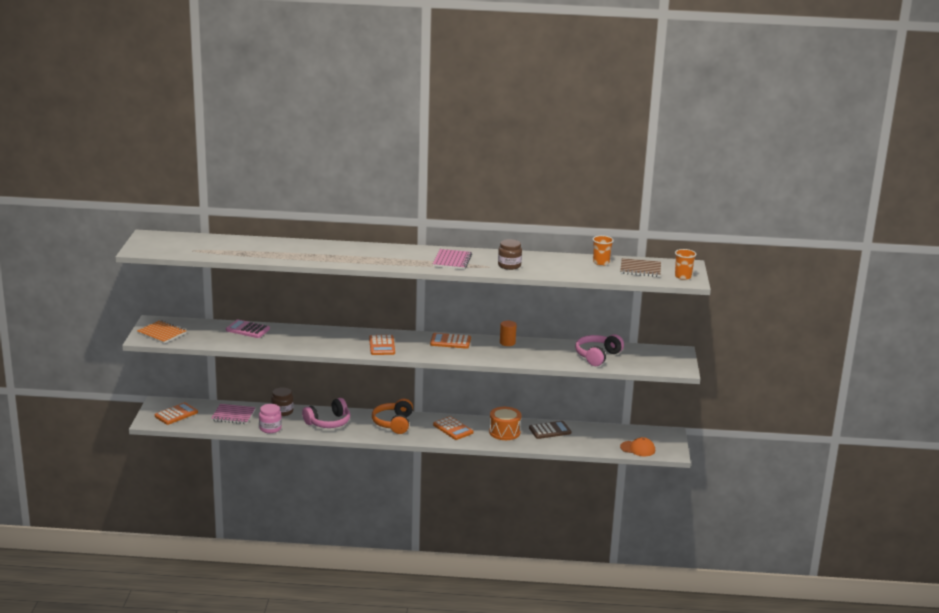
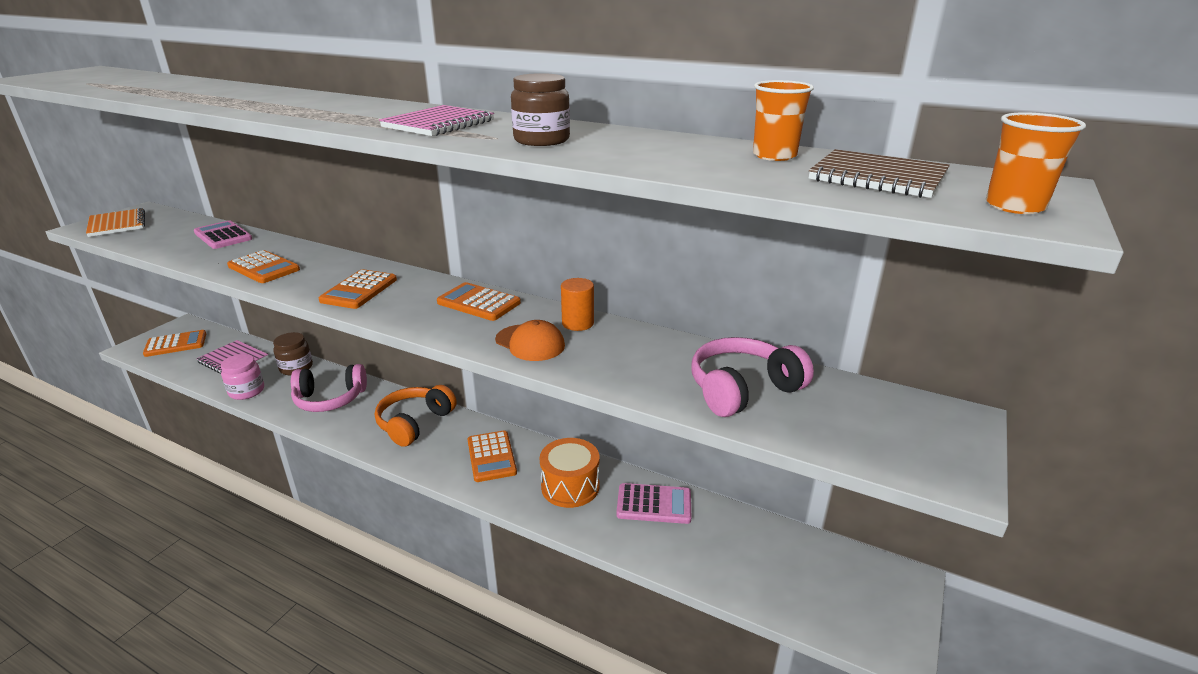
camera: 25 degrees right, 5 degrees up
(310, 343) = (264, 268): none -> orange calculator
(550, 430) = (654, 504): brown calculator -> pink calculator
(638, 449) = (813, 607): orange cap -> orange cap (530, 343)

